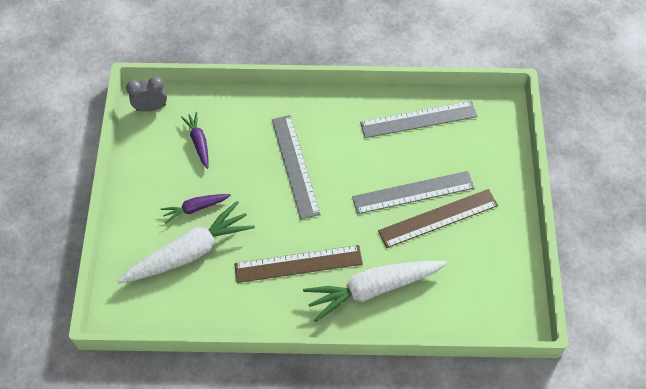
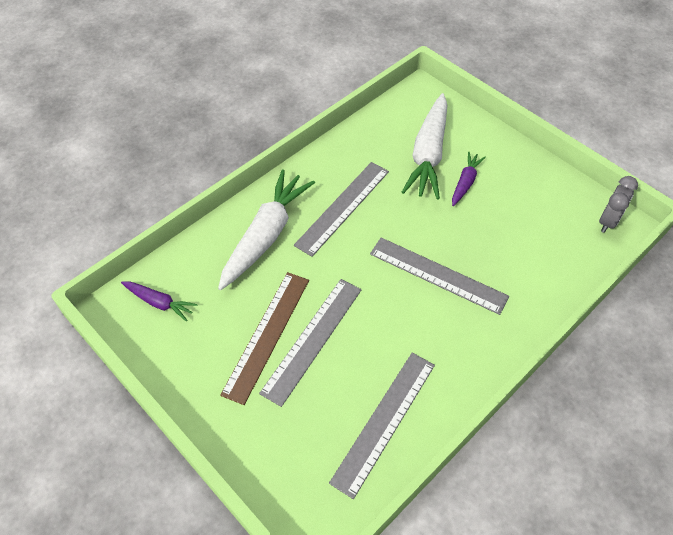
camera: 135 degrees right, 5 degrees down
(199, 142) = (534, 227): purple carrot -> purple carrot (159, 302)
(298, 264) = (343, 207): brown ruler -> grey ruler

